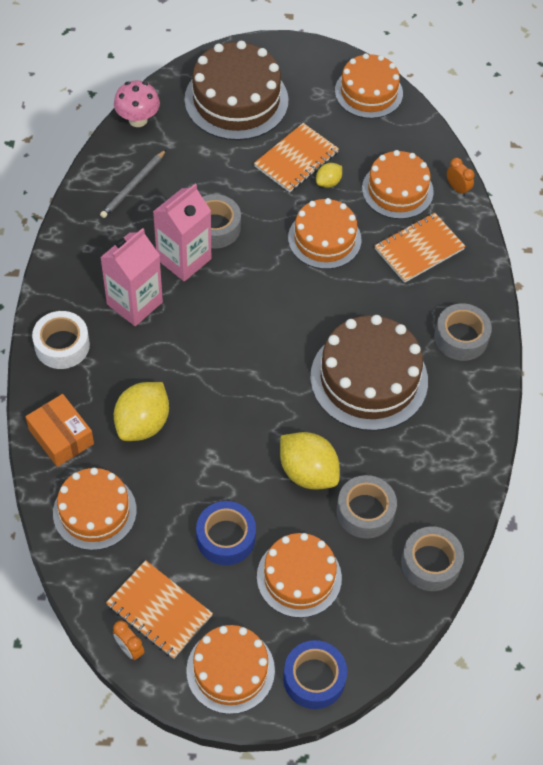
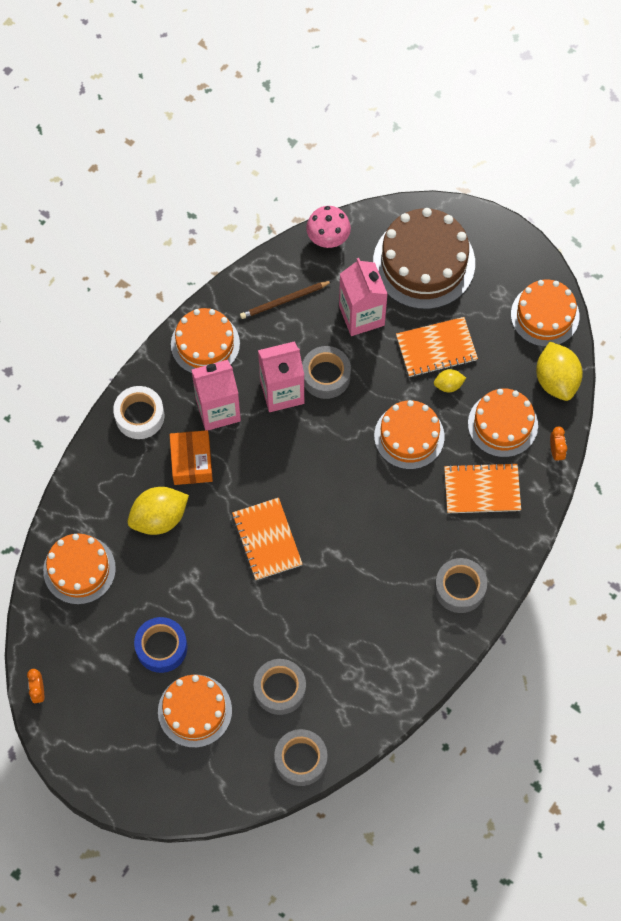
camera: 35 degrees right, 10 degrees up
(61, 436) = (92, 494): orange box -> orange box (191, 462)
(133, 186) = (284, 301): grey pencil -> brown pencil
(159, 610) = (77, 675): orange notebook -> orange notebook (267, 540)
(211, 165) = (361, 315): none -> pink carton
(230, 670) = (98, 751): orange cake -> orange cake (205, 344)
(308, 472) = (258, 631): yellow lemon -> yellow lemon (556, 380)
(314, 678) = (154, 794): blue tape -> none
(369, 379) = (359, 581): brown cake -> none

